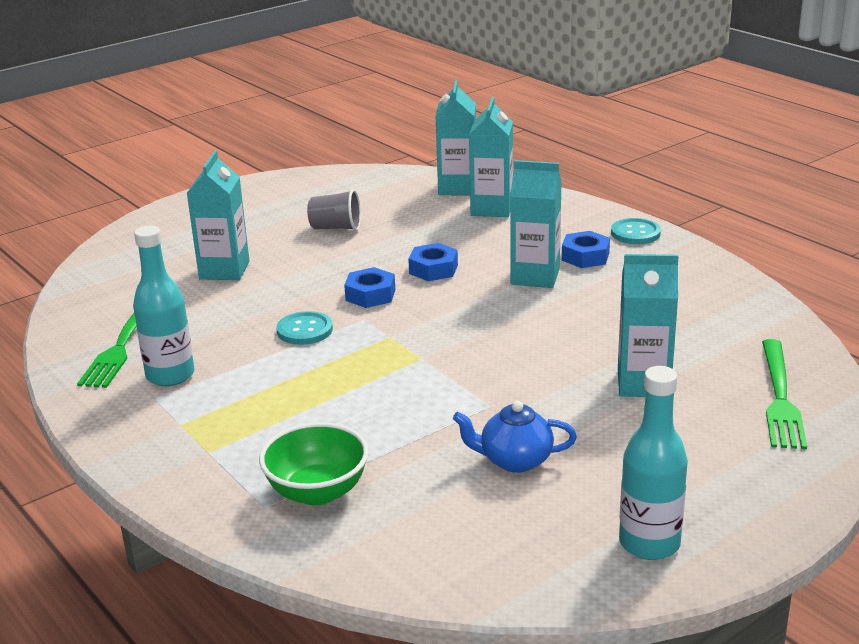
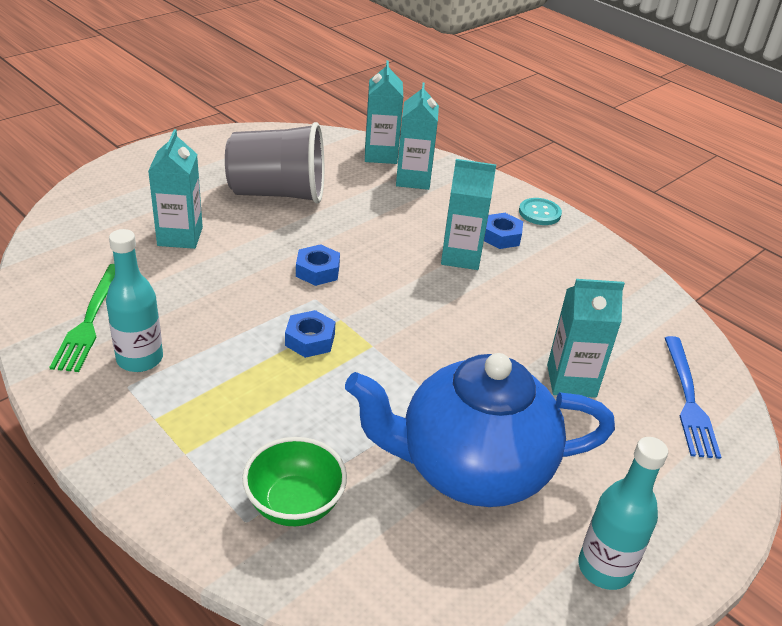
camera: 10 degrees left, 10 degrees up
(304, 330) = (262, 309): turquoise button -> none
(336, 228) = (278, 193): grey cup -> grey cup, size x2.11
(433, 269) = (370, 244): blue nut -> blue nut (310, 340)
(515, 460) = (471, 468): blue teapot -> blue teapot, size x2.37
(780, 397) = (688, 399): green fork -> blue fork

